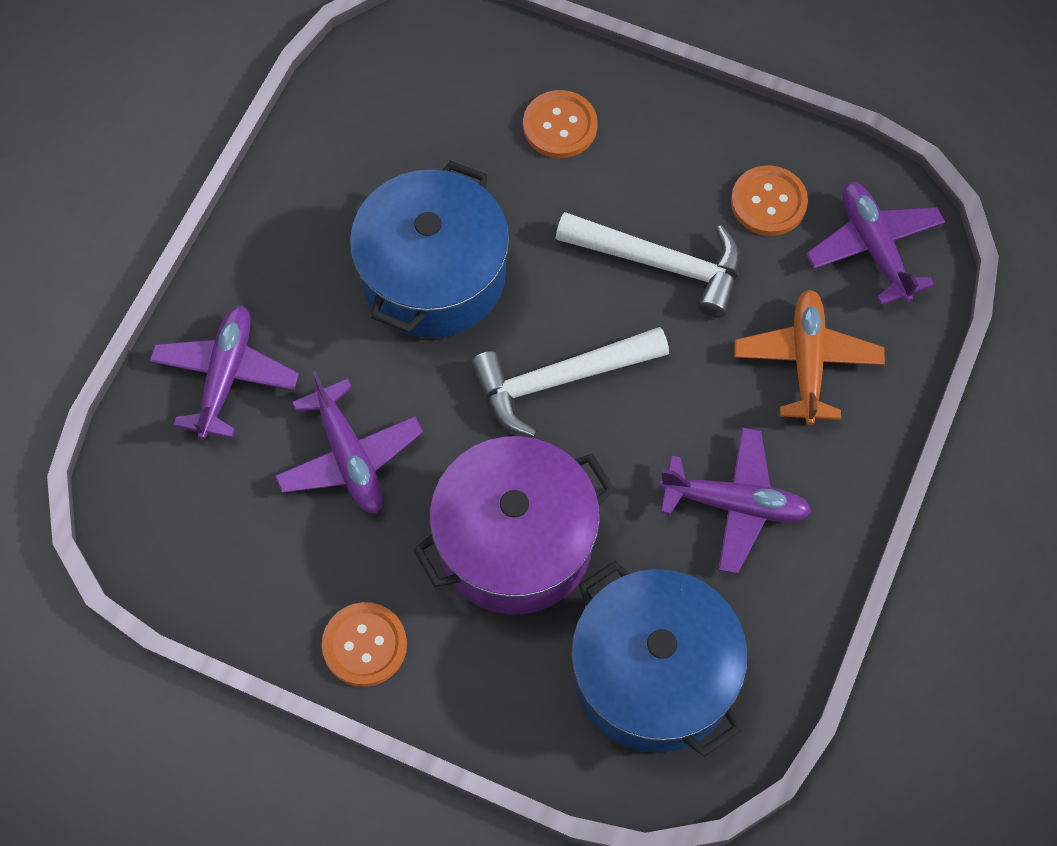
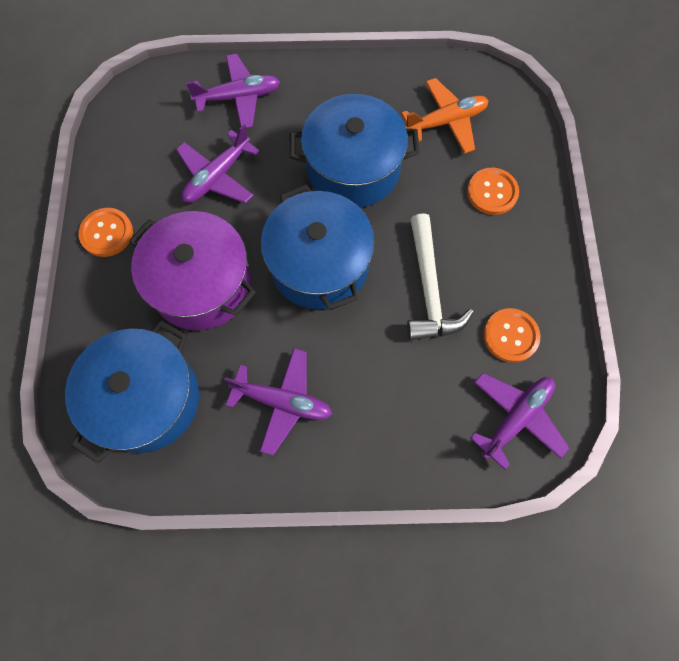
camera: 65 degrees right, 5 degrees up
(560, 380) = (319, 264): white hammer -> blue pot
(735, 504) = (282, 401): purple plane -> purple plane turned 60 degrees counterclockwise
(807, 361) = (406, 407): orange plane -> orange plane (446, 122)

